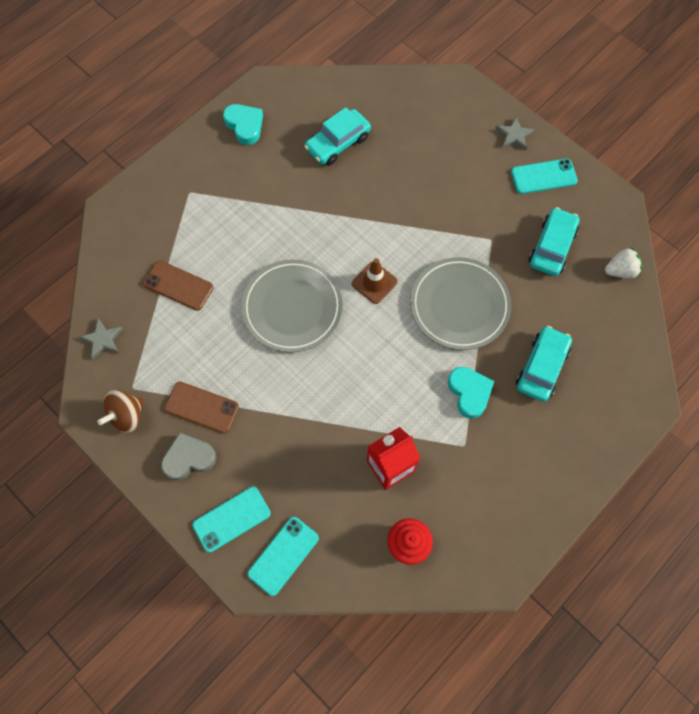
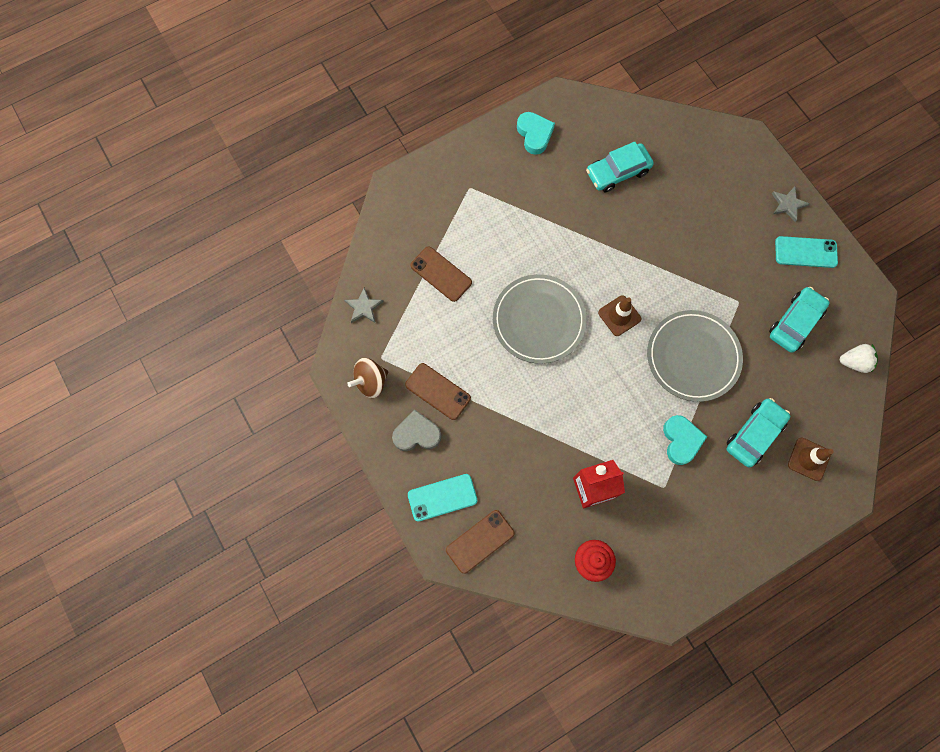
camera: 15 degrees right, 5 degrees up
(283, 555) = (480, 541): turquoise phone -> brown phone
(603, 378) = (808, 459): none -> brown traffic cone

